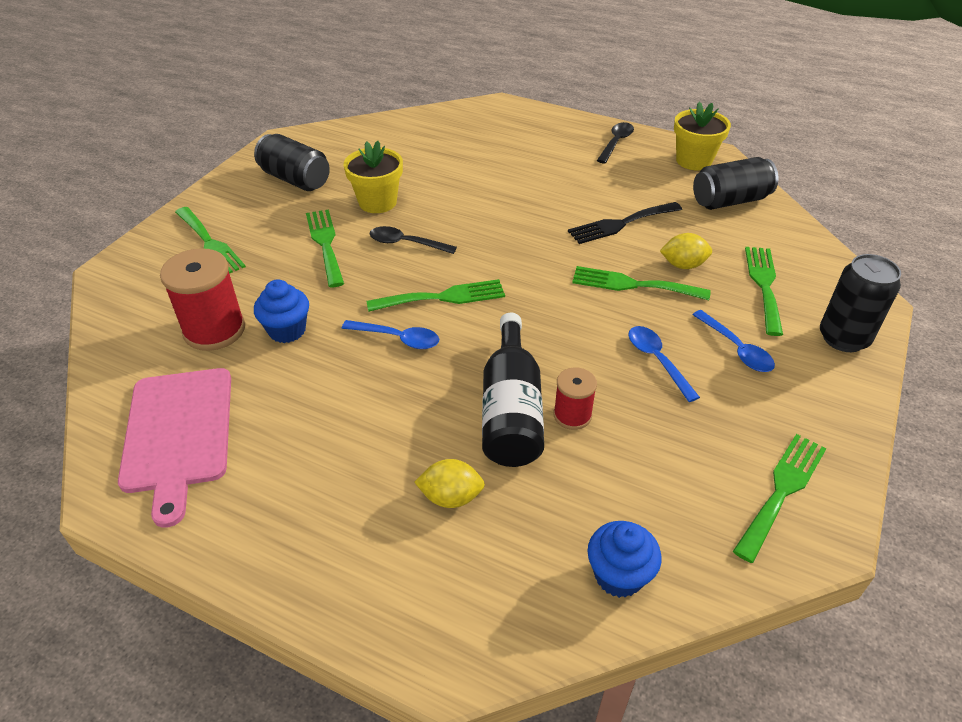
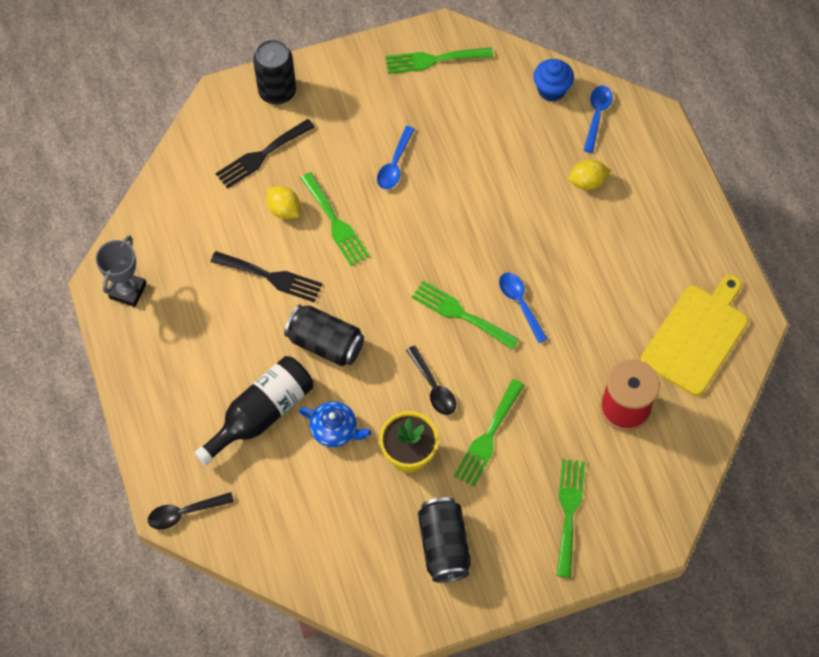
camera: 135 degrees left, 20 degrees up
(178, 434) = (697, 336): pink cutting board -> yellow cutting board
(287, 330) = (580, 368): blue cupcake -> none
(448, 184) = (335, 430): none -> blue teapot
(451, 497) = (587, 182): yellow lemon -> yellow lemon turned 60 degrees counterclockwise
(511, 410) = (508, 202): black bottle -> black bottle (261, 414)
(572, 415) = (480, 173): red spool -> none
(616, 143) = (150, 364): black spoon -> black spoon (185, 512)
(693, 161) = (128, 291): yellow flower pot -> grey trophy
(730, 201) = (169, 232): black can -> black can (325, 343)
(736, 348) = (343, 135): blue spoon -> blue spoon (597, 116)
(764, 285) = (261, 155): green fork -> black fork

